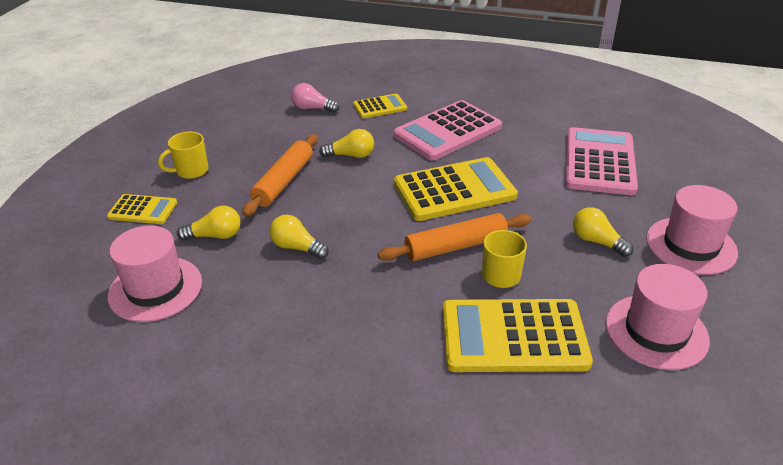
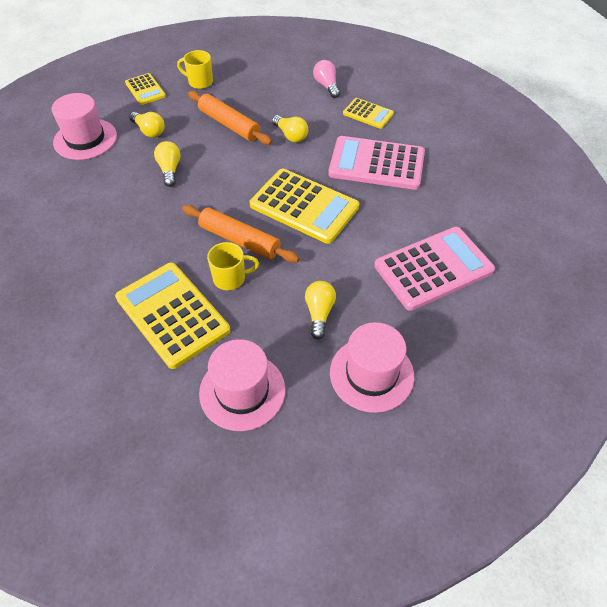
camera: 50 degrees right, 15 degrees up
(284, 181) = (229, 124): orange rolling pin -> orange rolling pin turned 60 degrees clockwise

